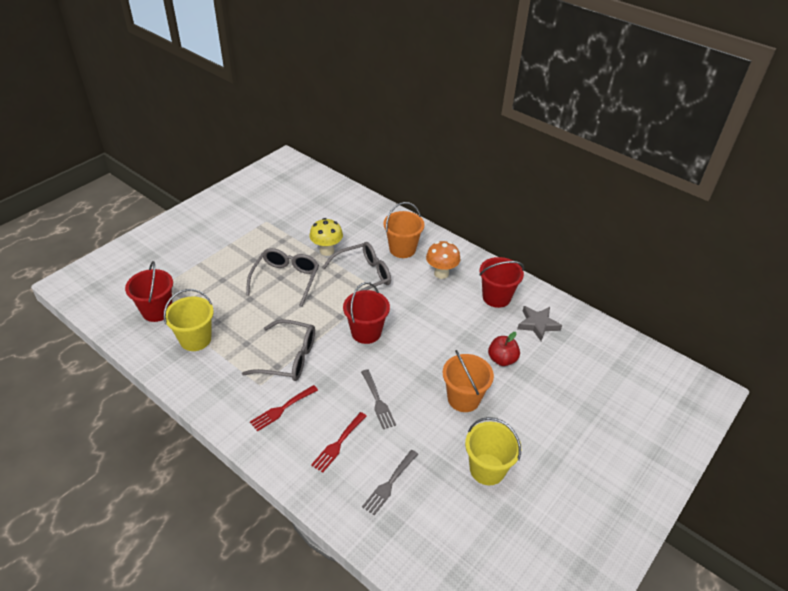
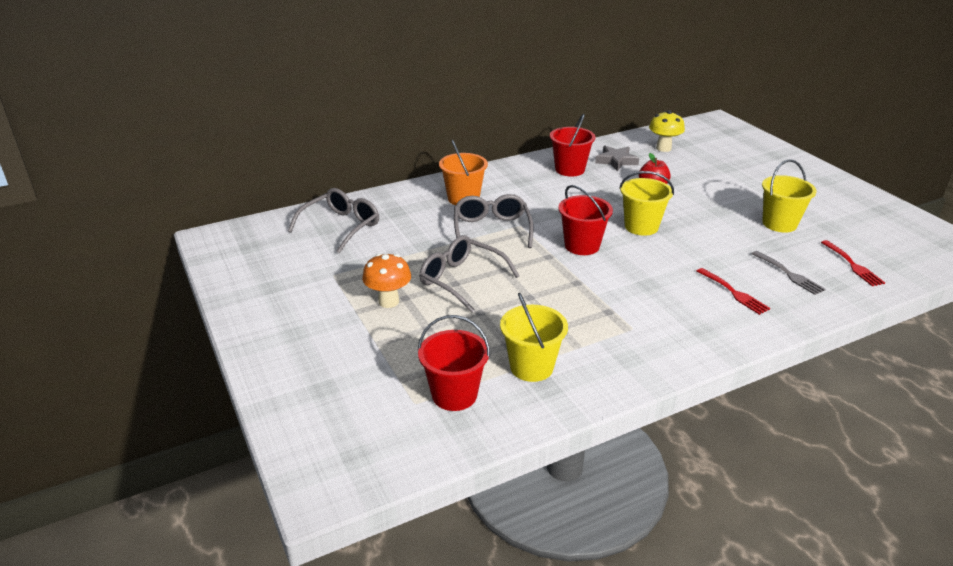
camera: 65 degrees left, 10 degrees down
(282, 409) = (676, 319): red fork -> red fork (853, 265)
(288, 358) = (598, 301): grey glasses -> grey glasses (341, 227)
(327, 251) = (429, 243): yellow mushroom -> yellow mushroom (663, 148)
(378, 401) = (683, 259): grey fork -> none
(419, 364) = (641, 226): none -> yellow bucket
(441, 273) = (517, 187): orange mushroom -> orange mushroom (388, 301)
(463, 399) = (694, 215): orange bucket -> none

